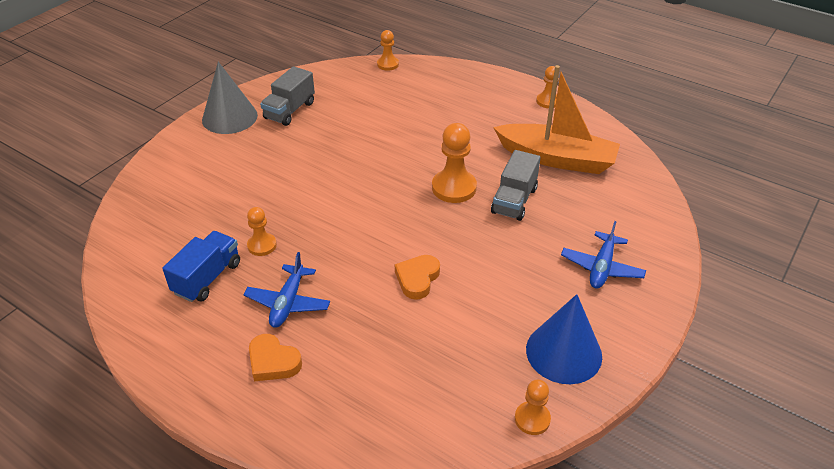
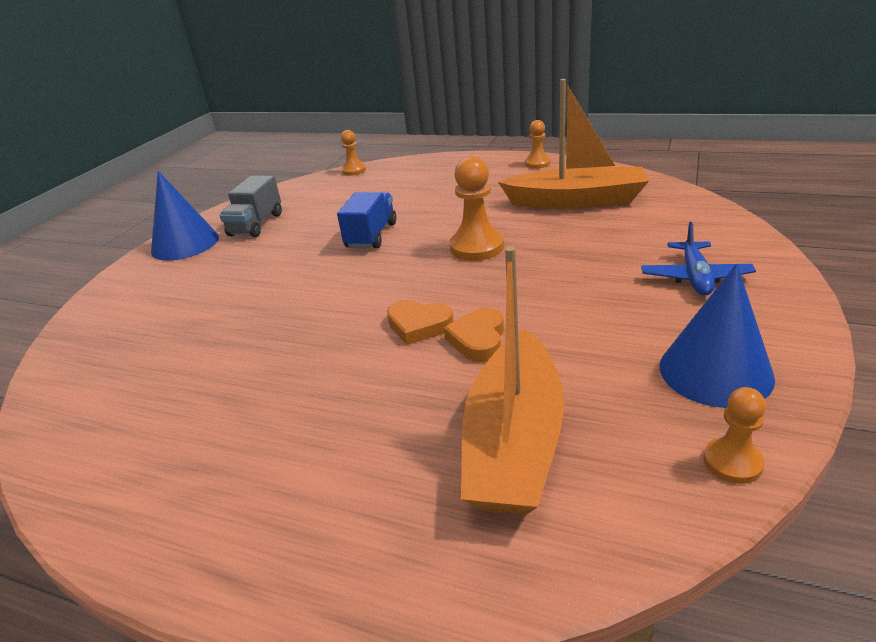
camera: 10 degrees left, 10 degrees down
(207, 278) = (187, 405): blue truck -> blue truck (371, 235)
(229, 117) = (185, 244): grey cone -> blue cone
(262, 245) = (257, 352): orange pawn -> none
(273, 362) = (313, 487): orange heart -> orange heart (419, 325)
(288, 302) = (312, 407): blue plane -> none
(406, 366) = (514, 442): none -> orange boat
(514, 200) = (552, 243): grey truck -> none

